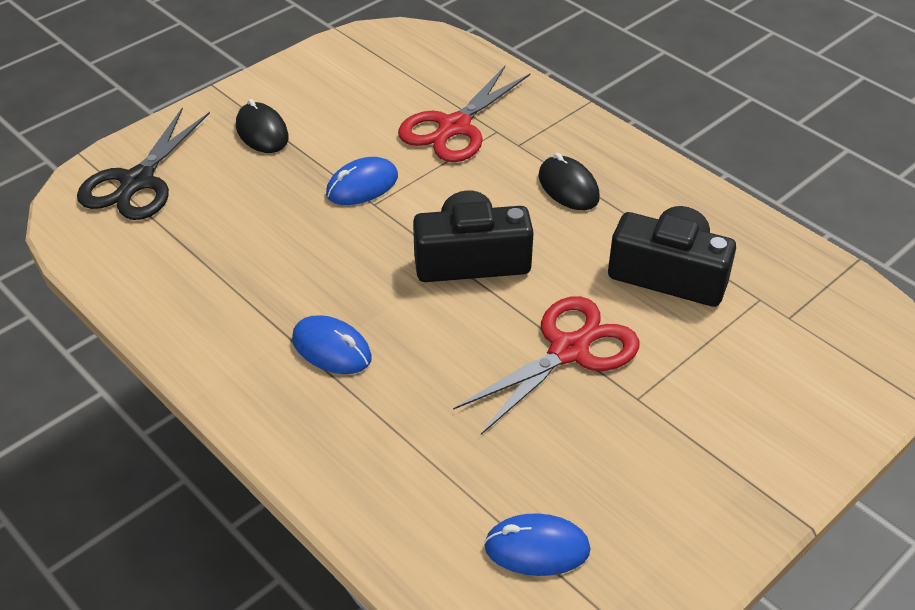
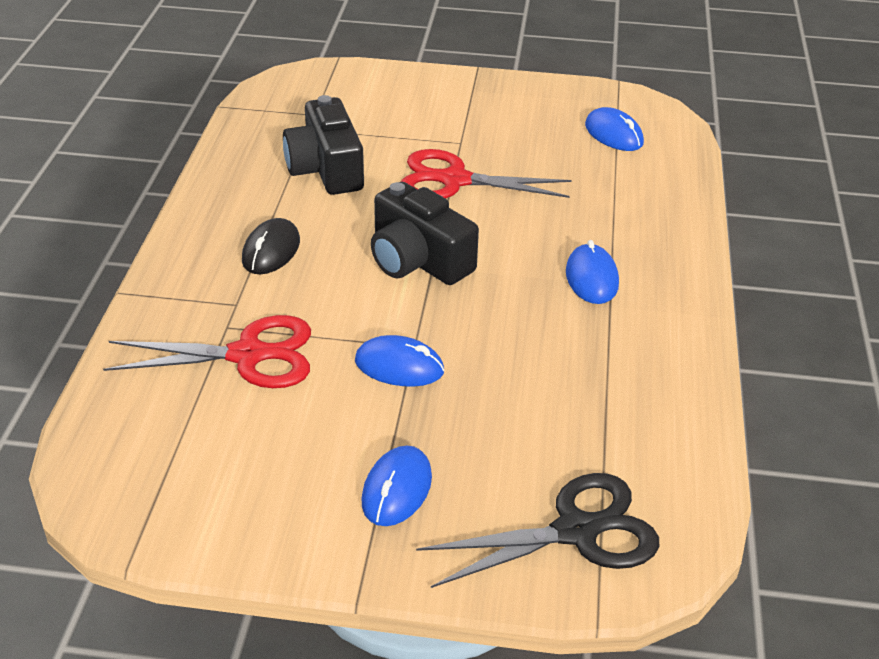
camera: 130 degrees left, 5 degrees down
(262, 132) = (397, 489): black mouse -> blue mouse

